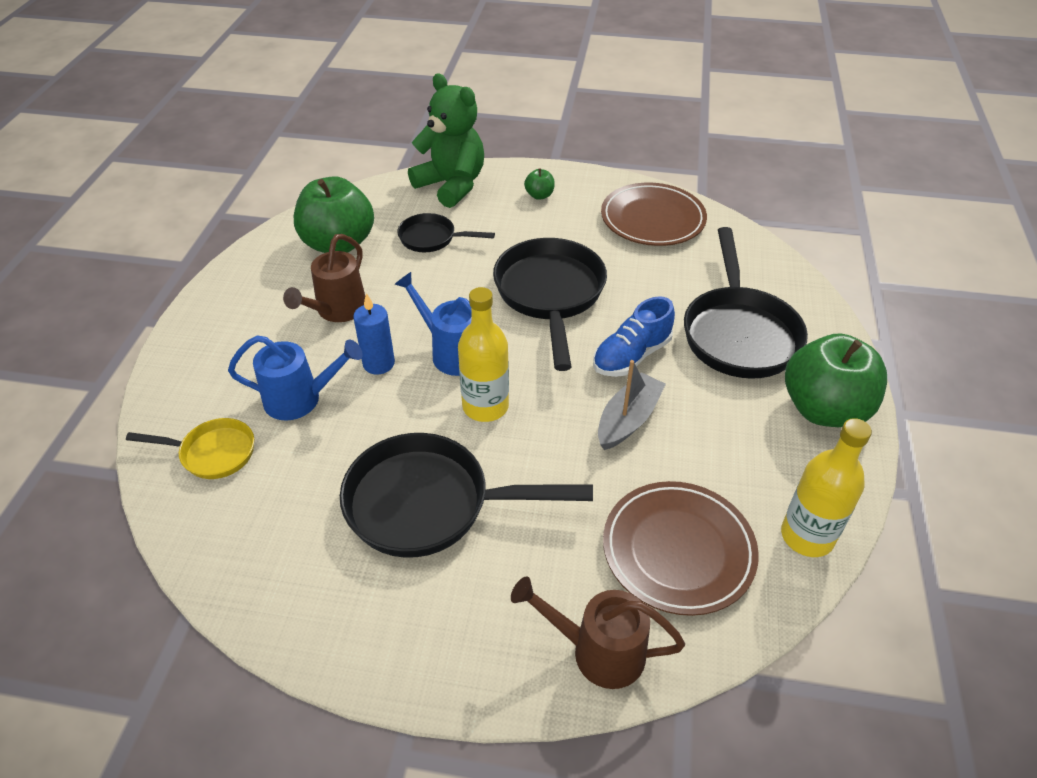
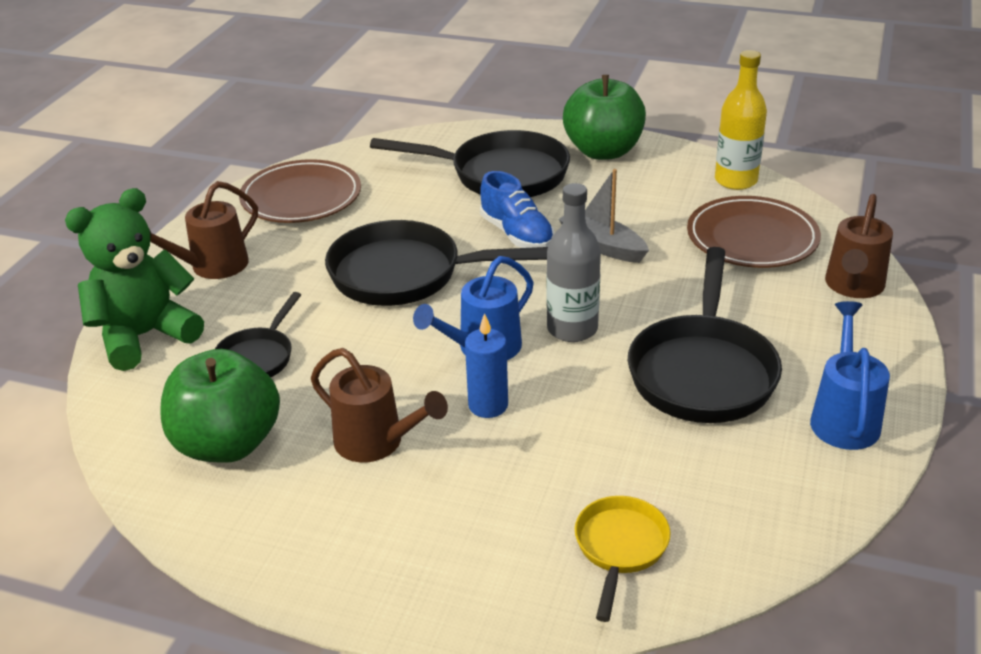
camera: 80 degrees left, 10 degrees down
(301, 399) = (537, 471): blue watering can -> blue watering can (843, 417)
(485, 406) = (572, 329): yellow bottle -> grey bottle
(539, 195) = (211, 267): green apple -> brown watering can

